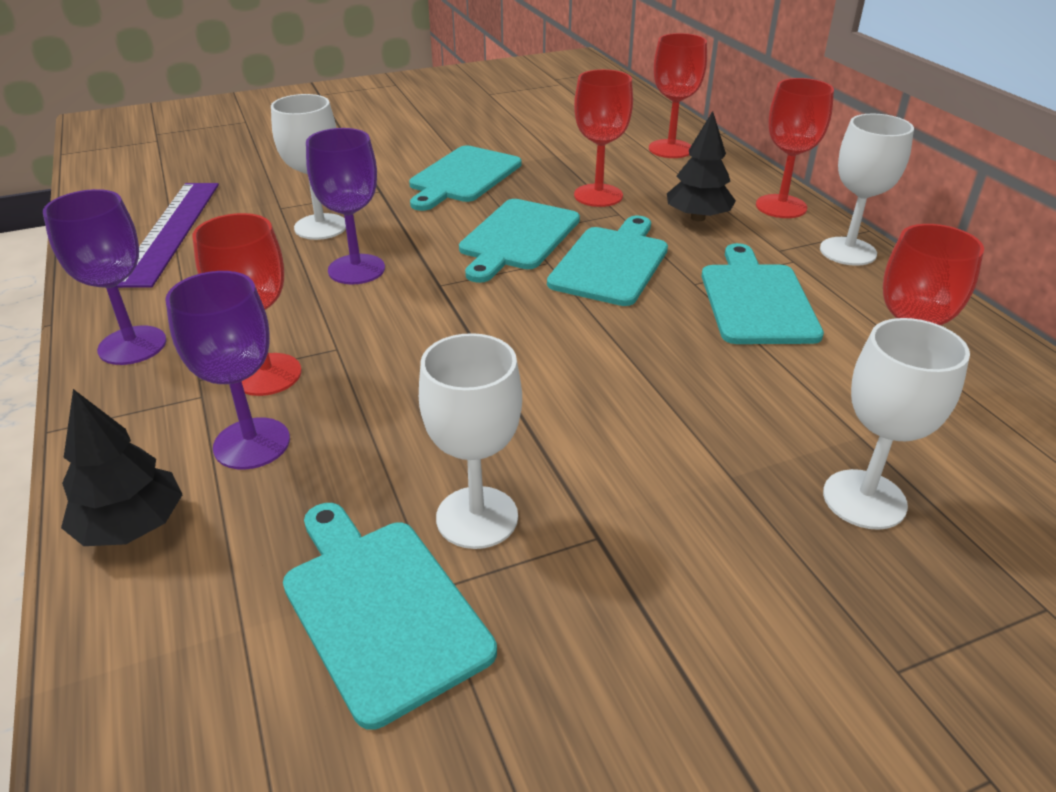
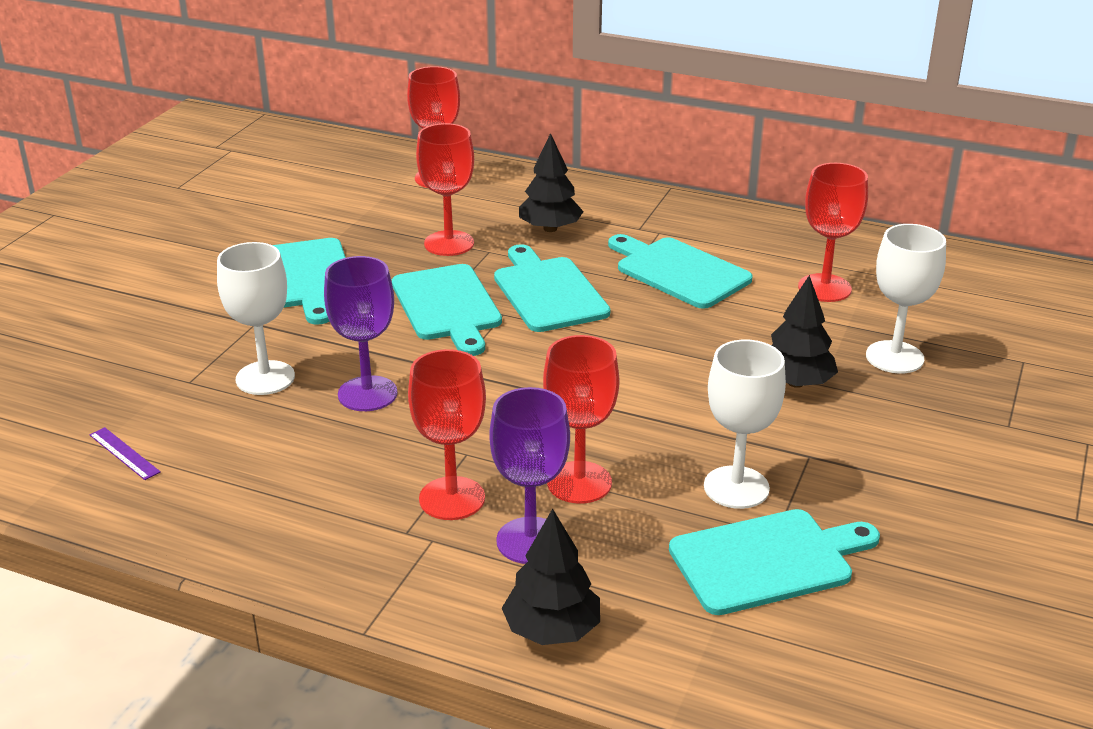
camera: 45 degrees left, 5 degrees down
(132, 345) = (300, 546): purple goblet -> none
(171, 231) = (124, 453): purple ruler -> purple ruler, size x0.40
(381, 608) = (768, 560): turquoise cutting board -> turquoise cutting board turned 150 degrees clockwise
(705, 458) = (796, 382): none -> black tree
(781, 206) = (591, 194): red goblet -> red goblet (579, 482)
(848, 251) = (681, 209): white goblet -> none

